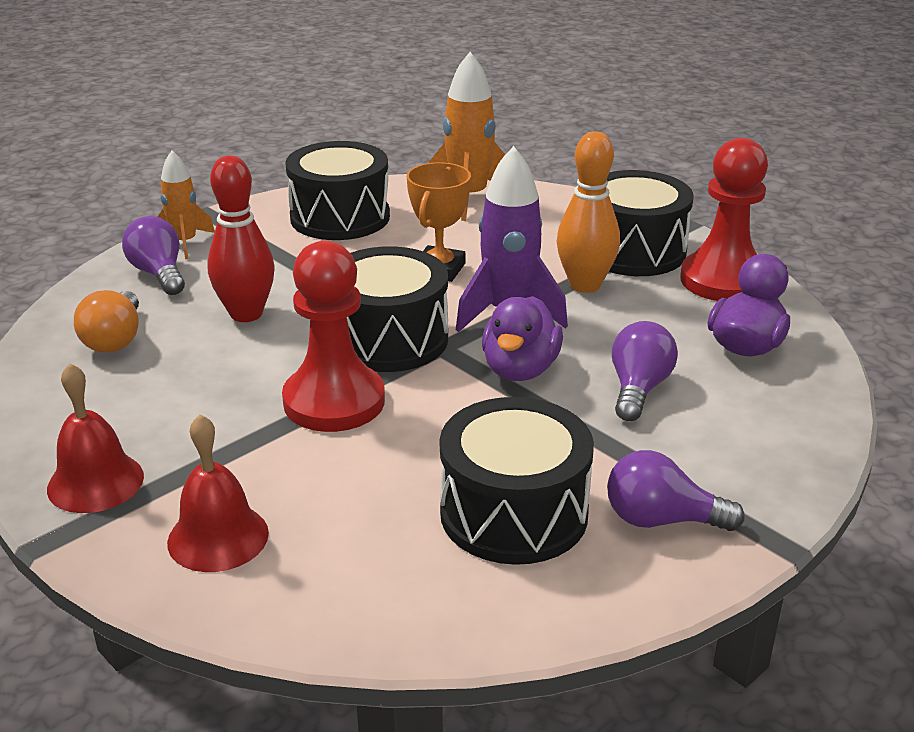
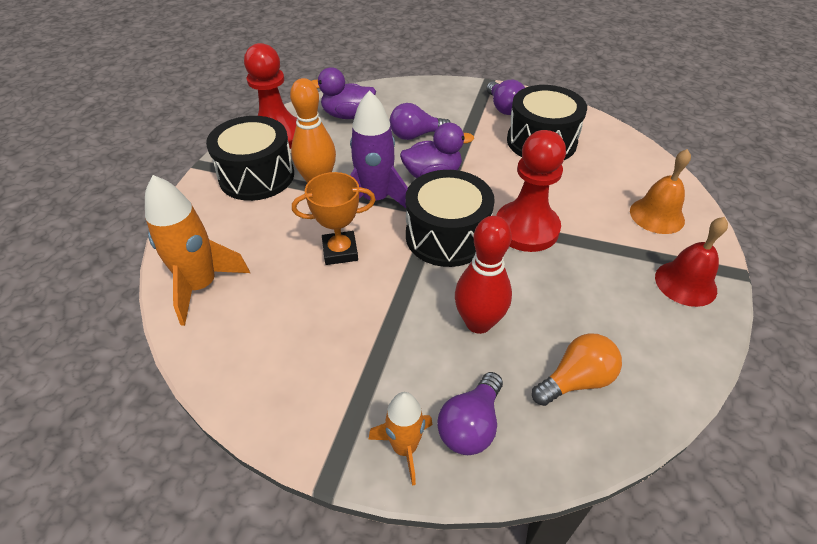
camera: 120 degrees left, 15 degrees up
(218, 537) = (657, 215): red bell -> orange bell
(340, 217) = (284, 354): black drum -> none

